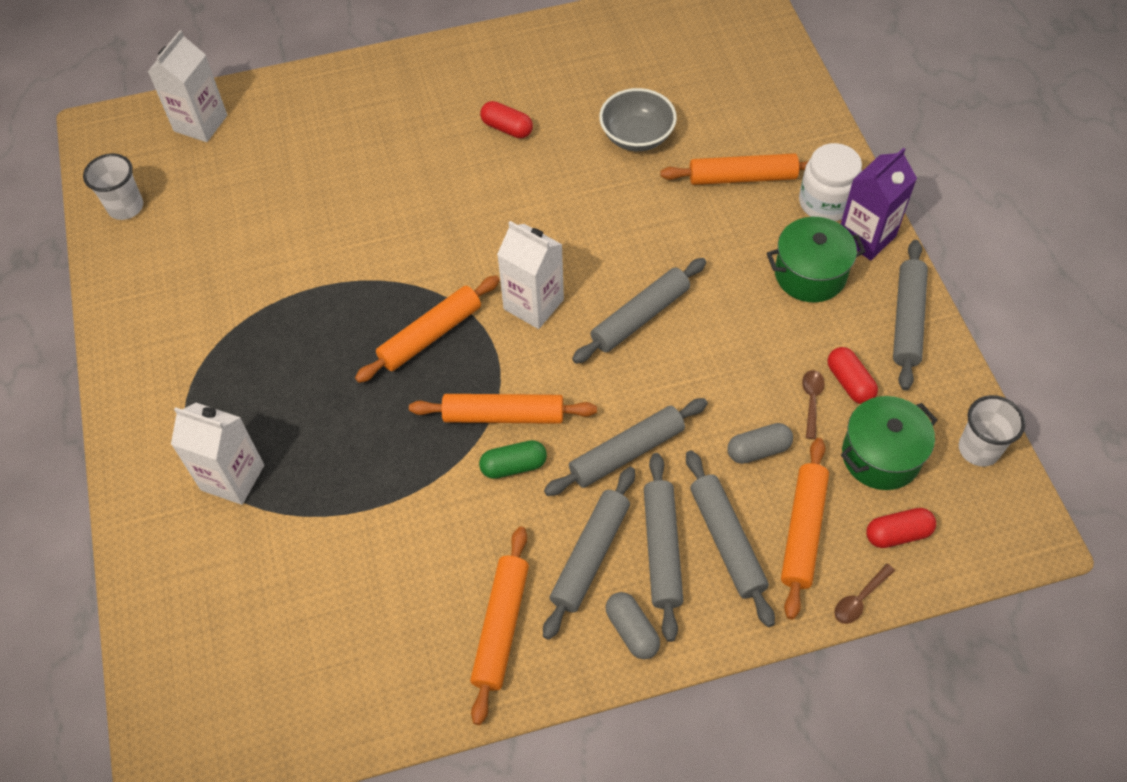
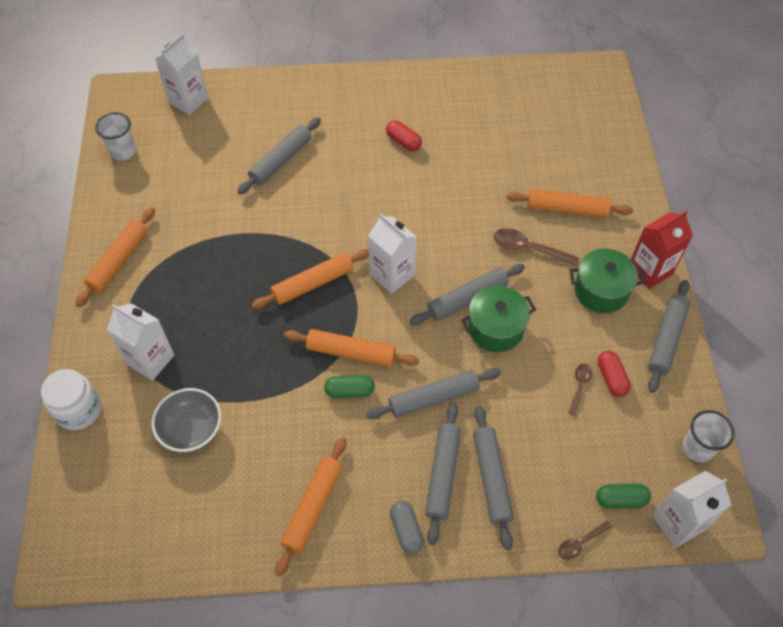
camera: 10 degrees right, 0 degrees up
(590, 555) = (389, 468): grey rolling pin -> grey rolling pin (281, 160)
(636, 136) = (496, 164): grey bowl -> grey bowl (191, 429)
(704, 237) = (528, 249): none -> brown spoon
(758, 450) = (531, 415): grey capsule -> none
(802, 531) = (549, 483): orange rolling pin -> orange rolling pin (119, 261)
(825, 202) = (625, 239): white jar -> white jar (79, 410)
(866, 237) = (650, 270): purple carton -> red carton
(881, 456) = (622, 438): green pot -> green pot (495, 328)
(897, 534) = (620, 500): red capsule -> green capsule
(976, 547) = (678, 522): none -> white carton

